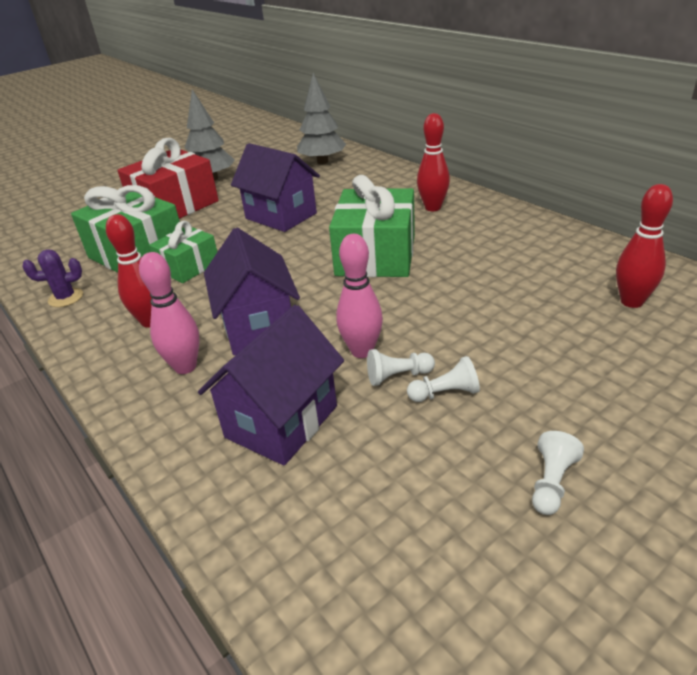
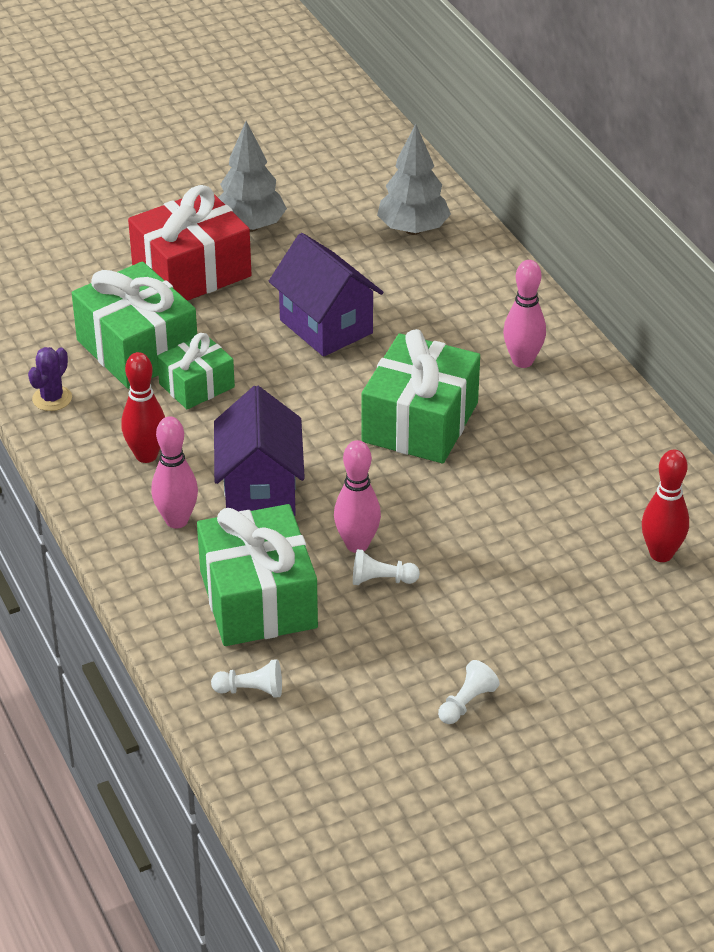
camera: 10 degrees right, 5 degrees up
(66, 298) = (52, 398): purple cactus -> purple cactus turned 60 degrees counterclockwise
(281, 421) = (258, 599): purple house -> green gift
(433, 208) = (522, 361): red bowling pin -> pink bowling pin
(445, 393) = (418, 607): white pawn -> white pawn (251, 690)

